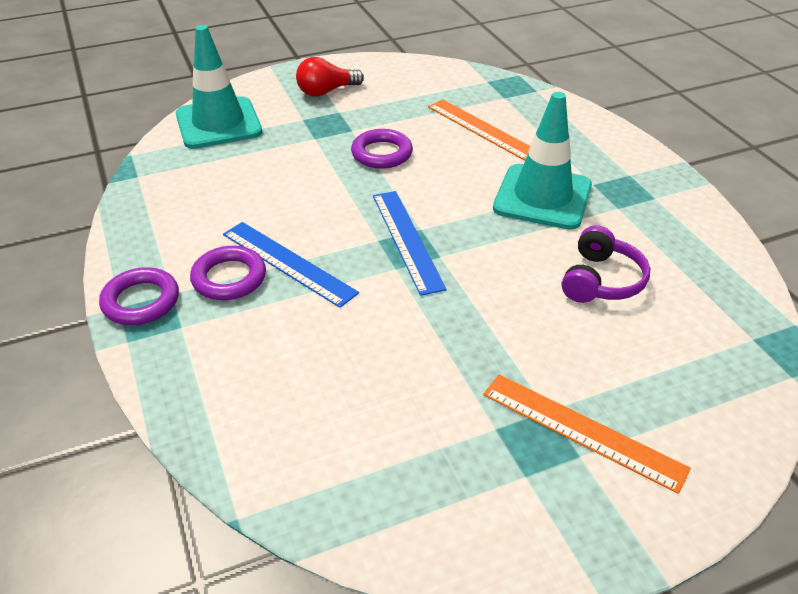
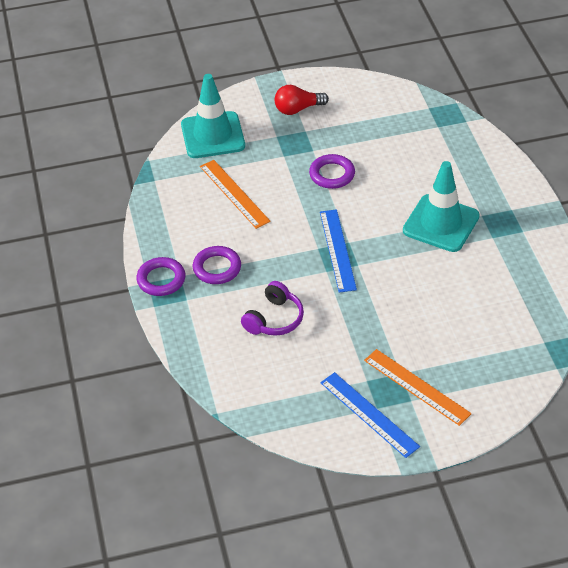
camera: 10 degrees right, 5 degrees up
(288, 263) = (256, 260): blue ruler -> blue ruler (369, 414)
(482, 129) = (412, 157): orange ruler -> orange ruler (234, 193)
(601, 280) = (461, 292): purple headphones -> purple headphones (274, 319)

